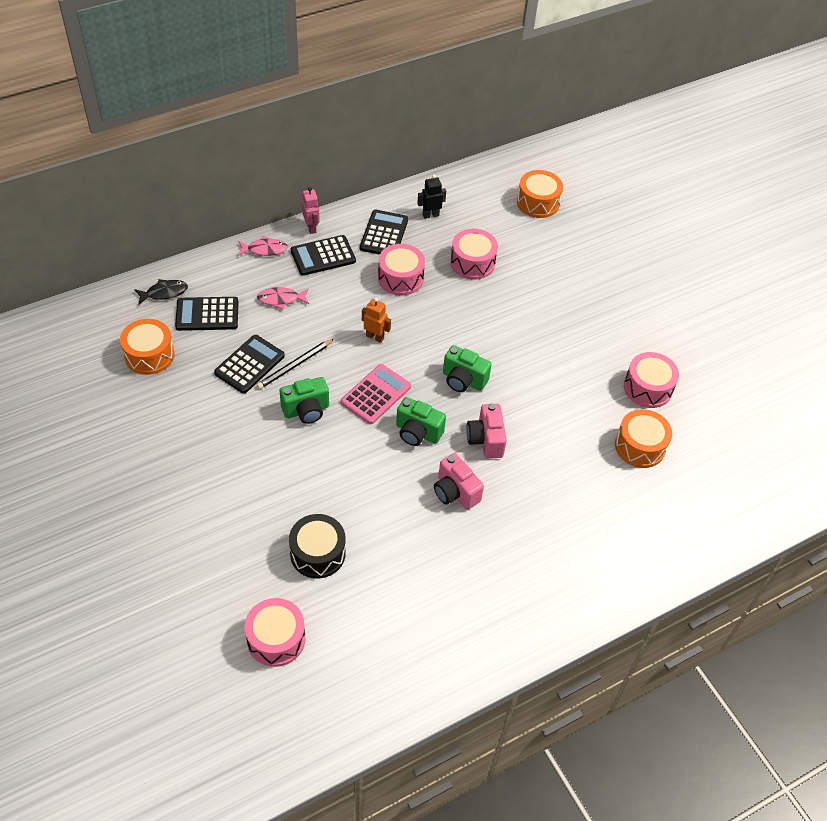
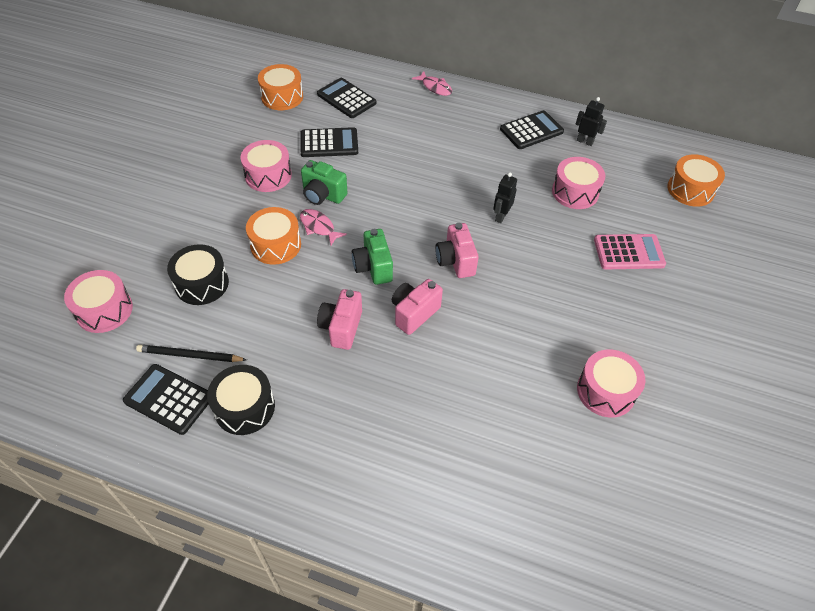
camera: 50 degrees right, 0 degrees up
(164, 293) = (340, 71): black fish -> none
(281, 299) = (403, 121): pink fish -> pink fish (318, 227)
(295, 365) = (355, 164): black pencil -> black pencil (190, 355)
(311, 228) = (484, 95): pink robot -> none
(323, 256) = (468, 116): black calculator -> black calculator (168, 399)
(375, 337) = (432, 186): orange robot -> none
(376, 394) = (380, 221): pink calculator -> pink calculator (628, 252)
(400, 278) = (504, 164): pink drum -> pink drum (268, 175)
(449, 321) = (501, 216): none -> black robot
(463, 380) = (455, 261): green camera -> pink camera
(469, 600) = (244, 407): none -> black drum
(640, 446) = (534, 428): orange drum -> orange drum (276, 245)

